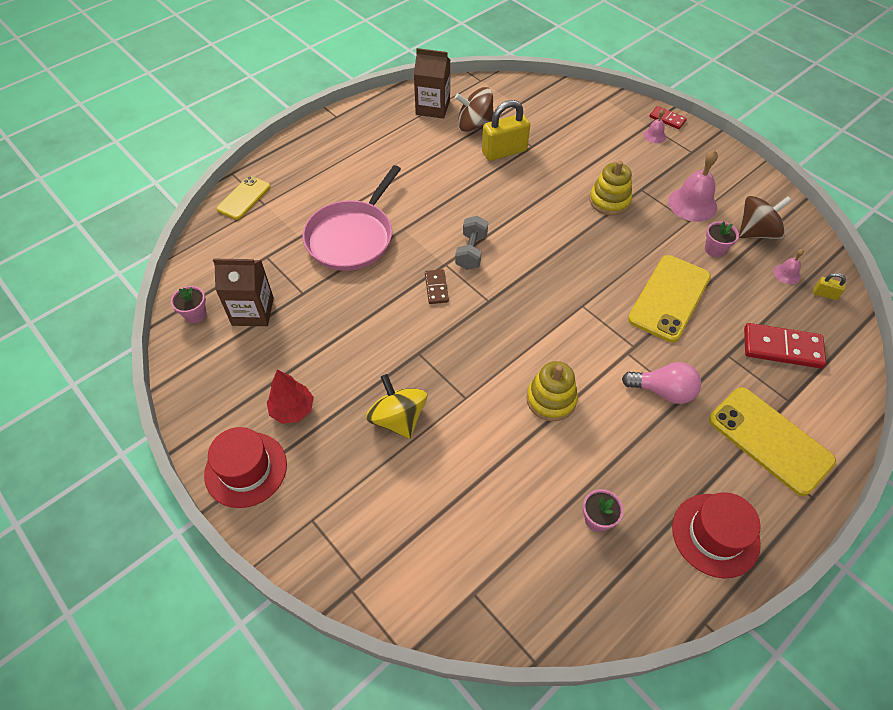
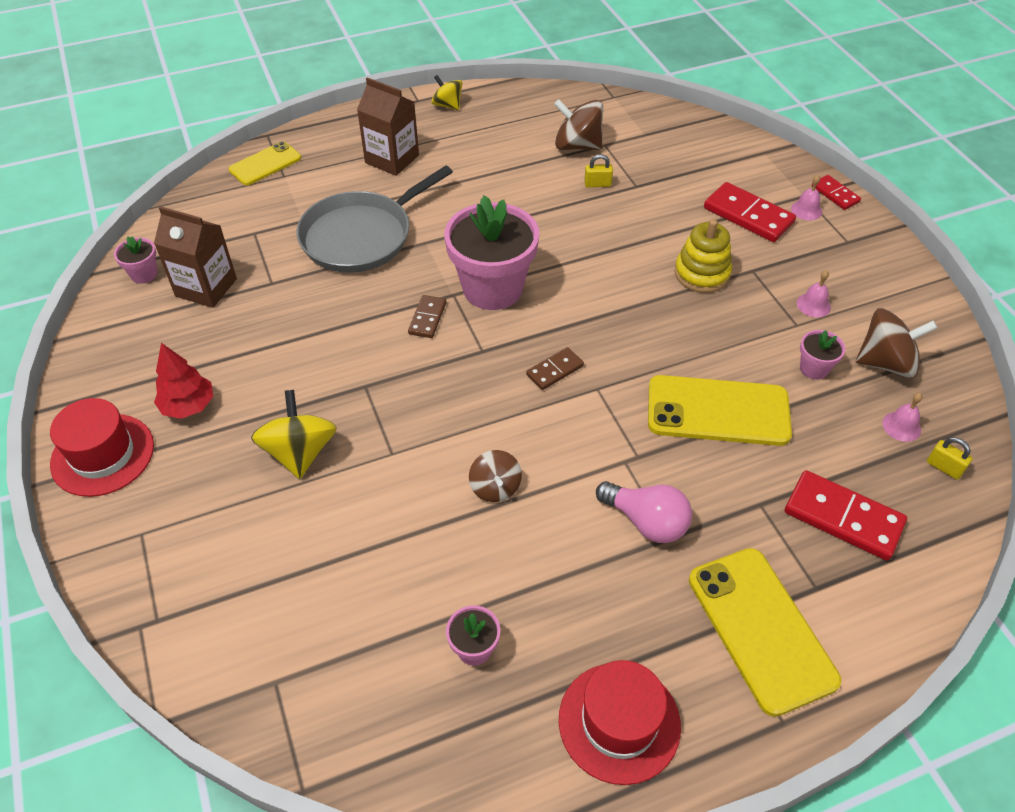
camera: 20 degrees right, 5 degrees down
(352, 237) = (361, 236): pink pan -> grey pan
(361, 115) = (447, 105): none -> yellow spinning top
(433, 107) = (537, 115): brown carton -> brown carton (392, 159)
(471, 252) = (492, 288): grey dumbbell -> pink flower pot
(504, 151) = (597, 184): yellow padlock -> yellow padlock, size x0.46
(547, 301) = (555, 370): none -> brown domino
(551, 399) = (495, 487): yellow stacking toy -> brown spinning top
(618, 149) = (748, 215): none -> red domino
(669, 298) = (718, 411): yellow phone -> yellow phone turned 45 degrees clockwise
(692, 204) = (813, 305): pink bell -> pink bell, size x0.50

